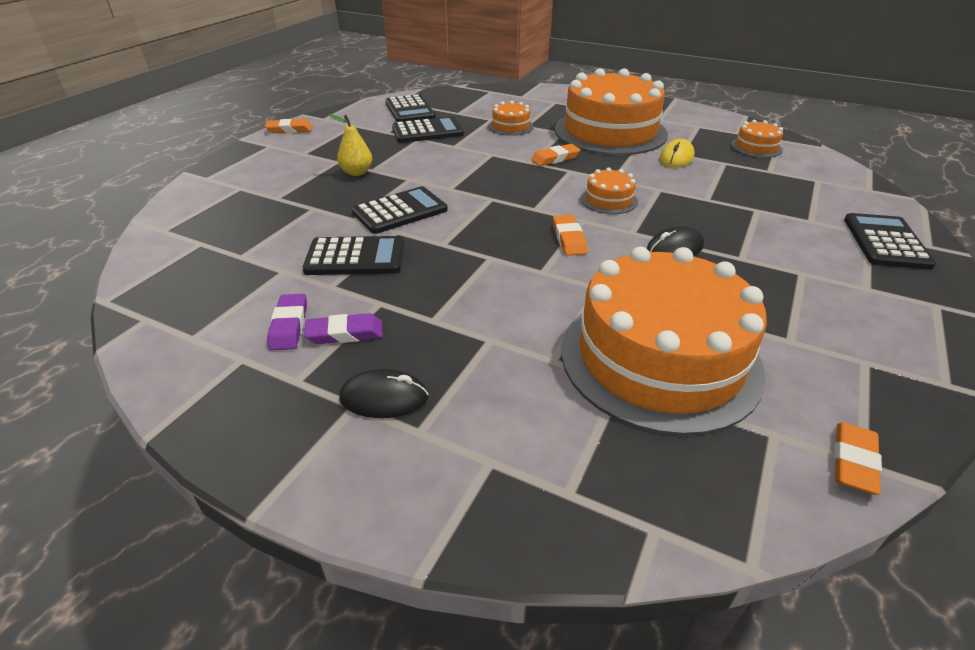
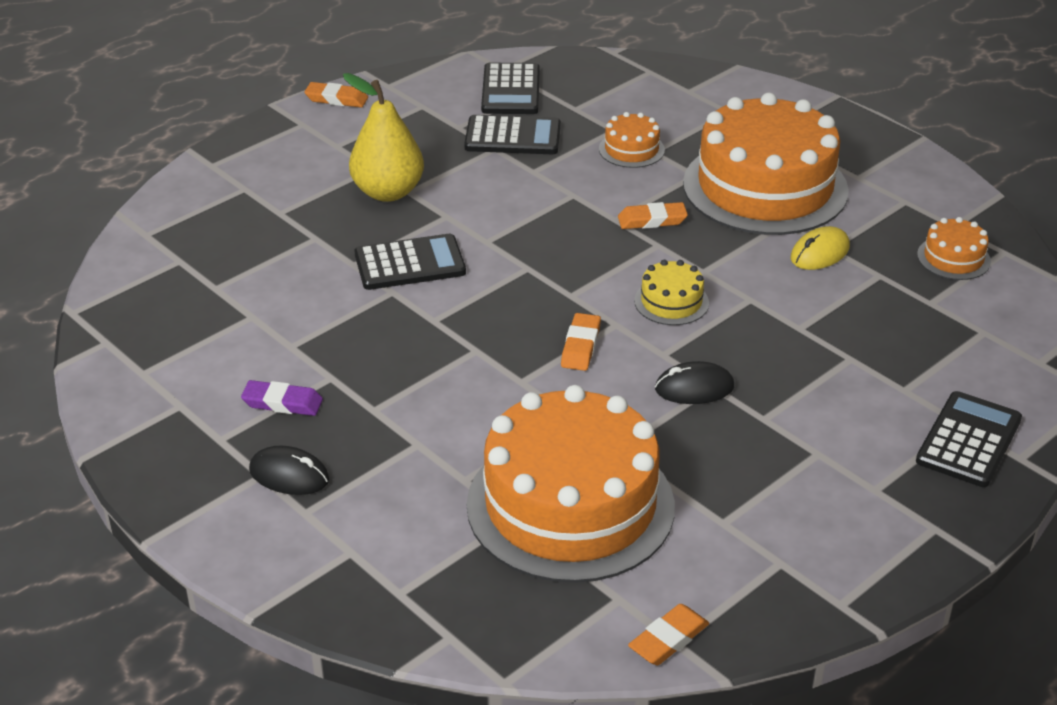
camera: 20 degrees right, 0 degrees up
(289, 326) = (234, 381): purple eraser -> none
(355, 257) = (331, 316): black calculator -> none
(356, 172) = (388, 192): yellow pear -> yellow pear, size x1.67
(609, 200) = (671, 302): orange cake -> yellow cake

